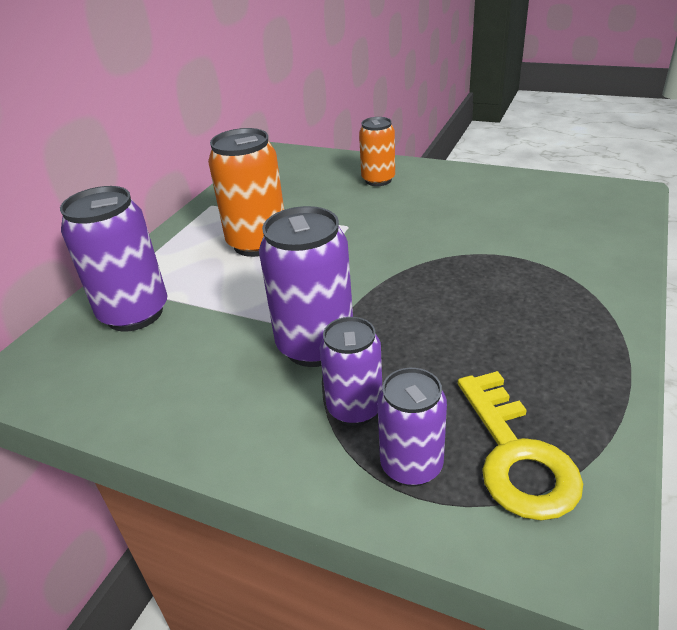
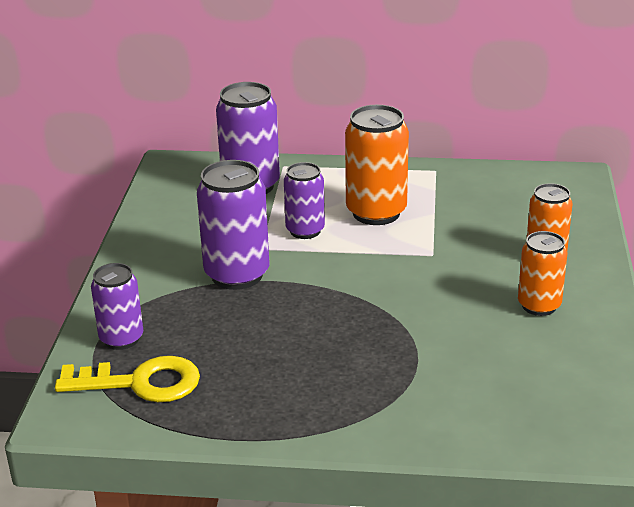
camera: 70 degrees right, 5 degrees down
(355, 409) = (171, 306): purple can -> purple can (305, 231)
(448, 193) = (539, 305): none -> orange can
(515, 455) = (140, 383): yellow key -> yellow key turned 150 degrees counterclockwise

